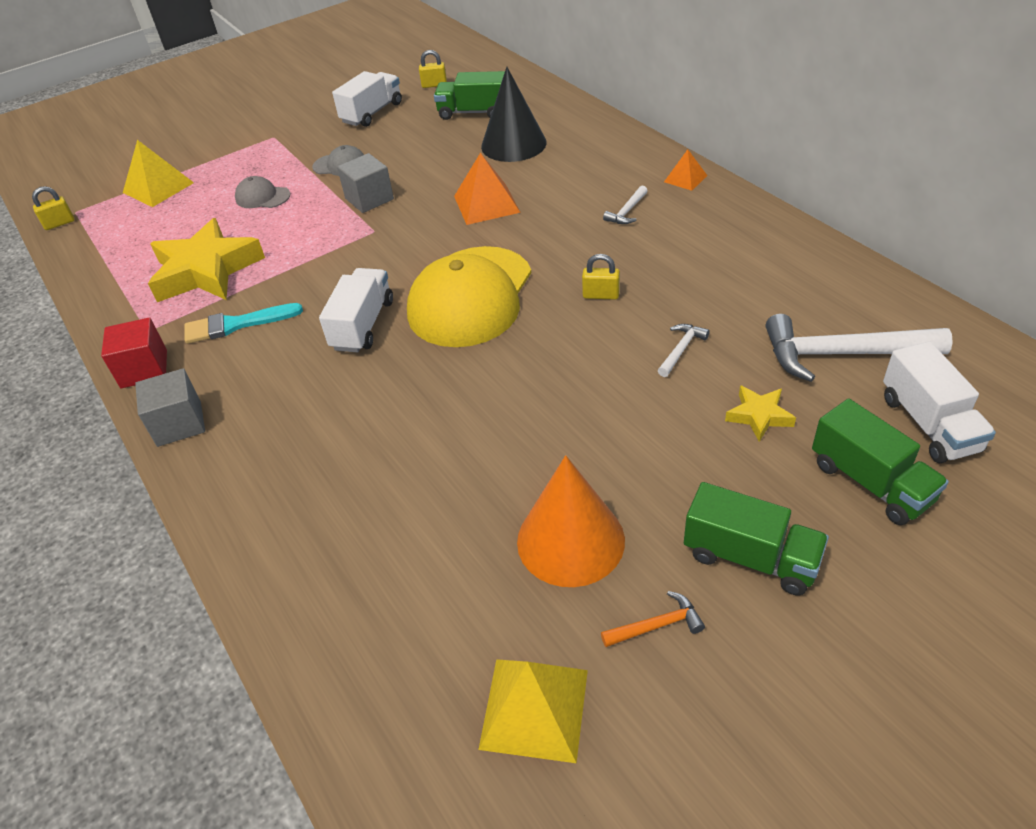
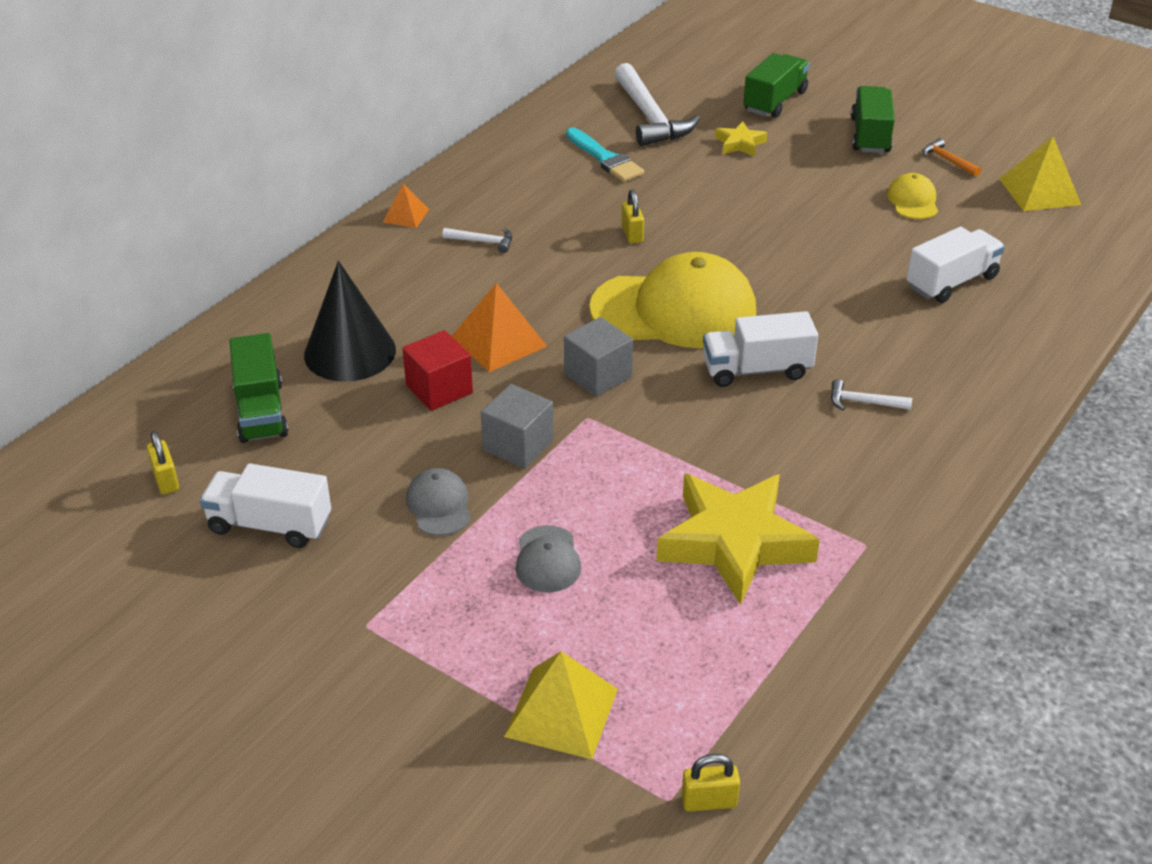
camera: 115 degrees left, 5 degrees down
(59, 223) = (709, 801): yellow padlock -> yellow padlock turned 45 degrees counterclockwise
(144, 369) = (922, 513): red cube -> red cube (439, 389)
(179, 423) = (968, 446): grey cube -> grey cube (597, 375)
(236, 325) = (811, 468): turquoise brush -> turquoise brush (605, 158)
(570, 540) = (913, 201): orange cone -> yellow cap
(681, 349) = (685, 184): white hammer -> white hammer (863, 402)
(929, 424) = (706, 84): white truck -> white truck (951, 282)

